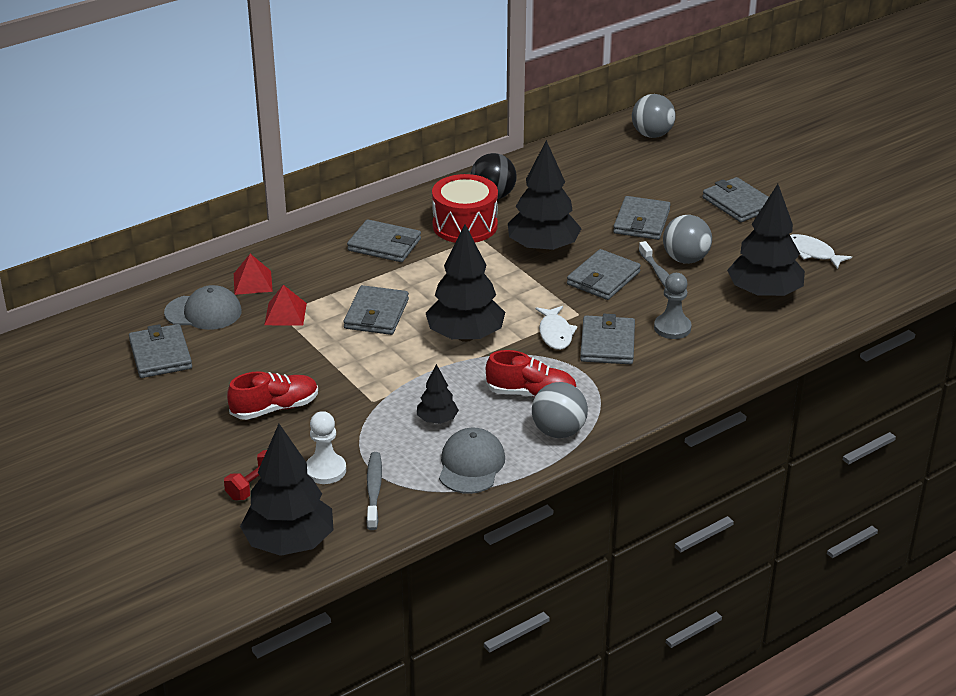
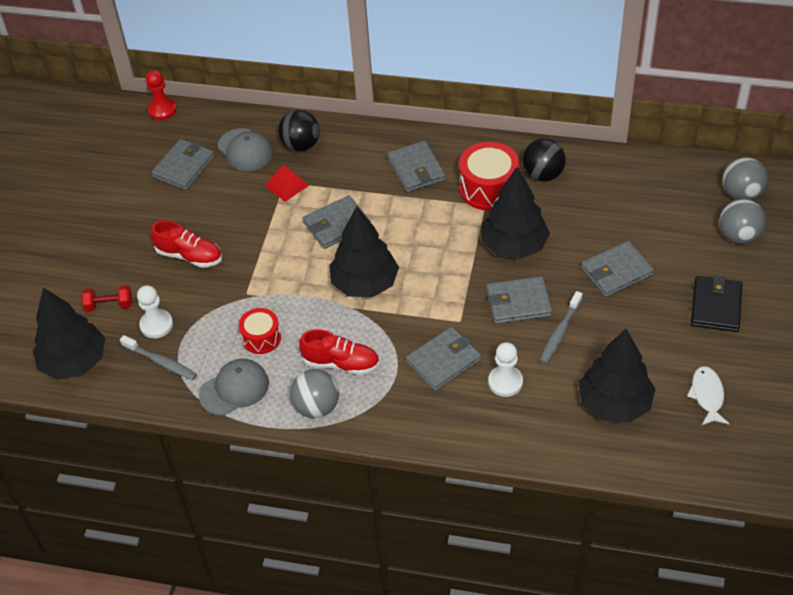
camera: 50 degrees right, 15 degrees up
(65, 329) = (162, 110): none -> red pawn
(253, 282) = (301, 145): red pyramid -> black ball
(374, 490) = (161, 362): grey toothbrush -> grey toothbrush turned 75 degrees clockwise
(437, 420) = (261, 338): black tree -> red drum
(531, 394) = (341, 363): red shoe -> red shoe turned 45 degrees counterclockwise
(555, 333) = (422, 326): white fish -> none
(672, 328) = (505, 382): grey pawn -> white pawn
(685, 259) = (600, 329): grey ball -> grey ball (739, 236)
(738, 203) = (716, 306): grey wallet -> black wallet

